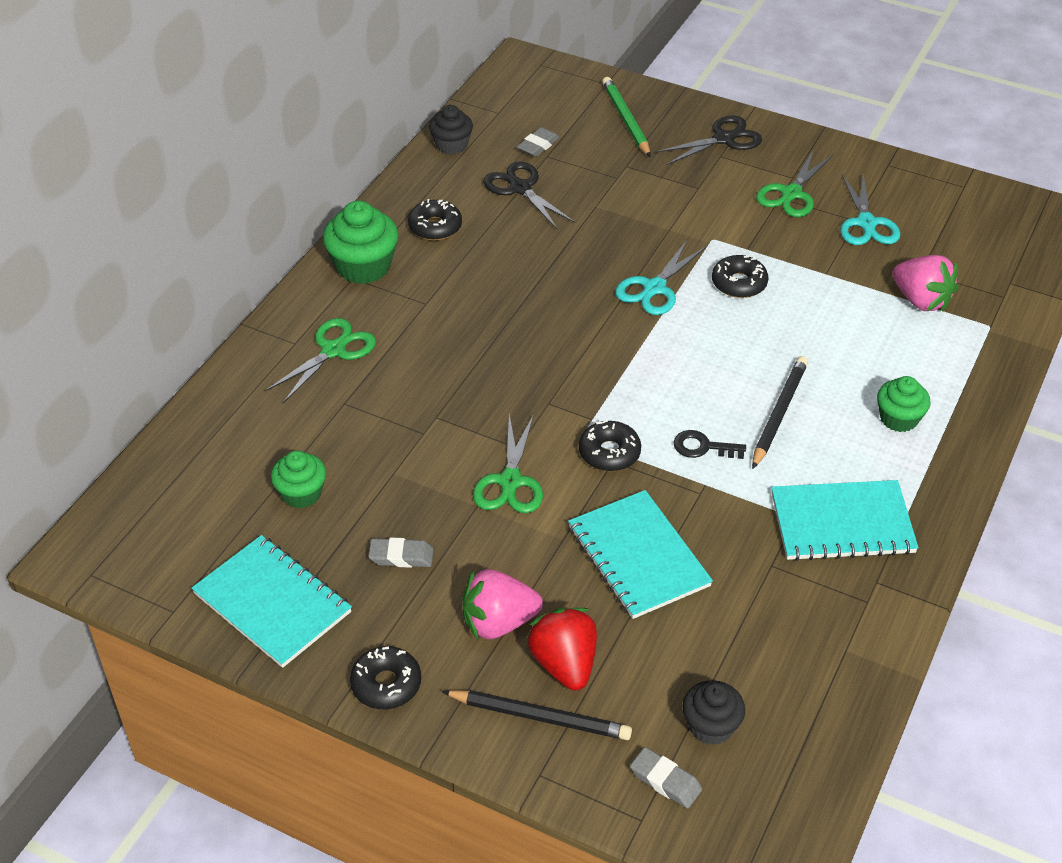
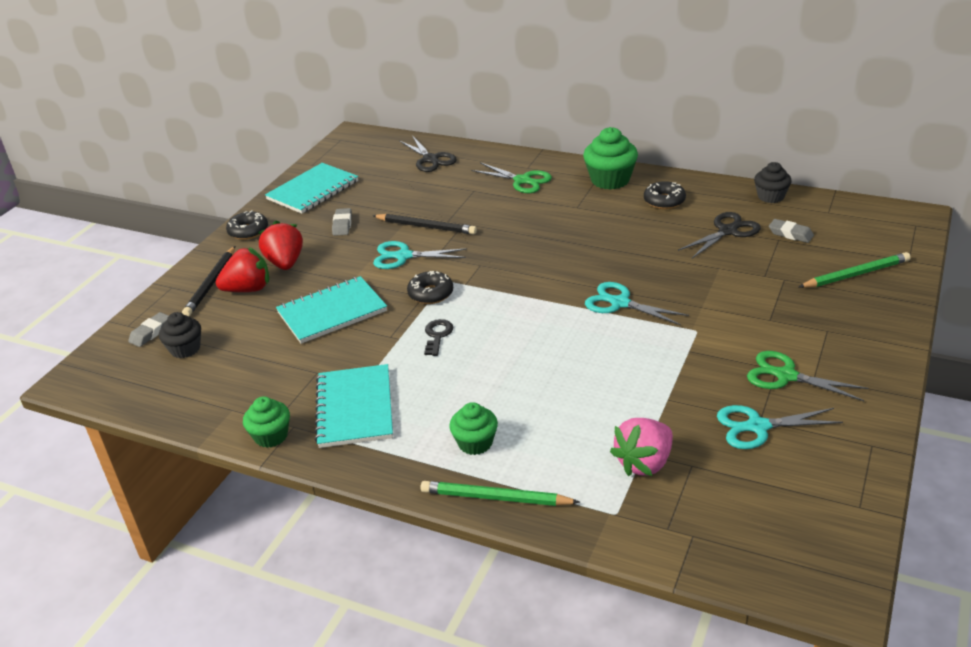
camera: 90 degrees right, 10 degrees down
(301, 493) = (395, 187): green cupcake -> green cupcake (271, 436)
(498, 622) = (285, 263): pink strawberry -> red strawberry
(510, 481) = (403, 256): green scissors -> turquoise scissors
(723, 139) = (856, 331): black scissors -> black scissors (430, 159)
(739, 283) = (638, 347): black donut -> none
(779, 413) = (476, 373): black pencil -> black pencil (426, 227)
(978, 406) = (495, 498): none -> green pencil

